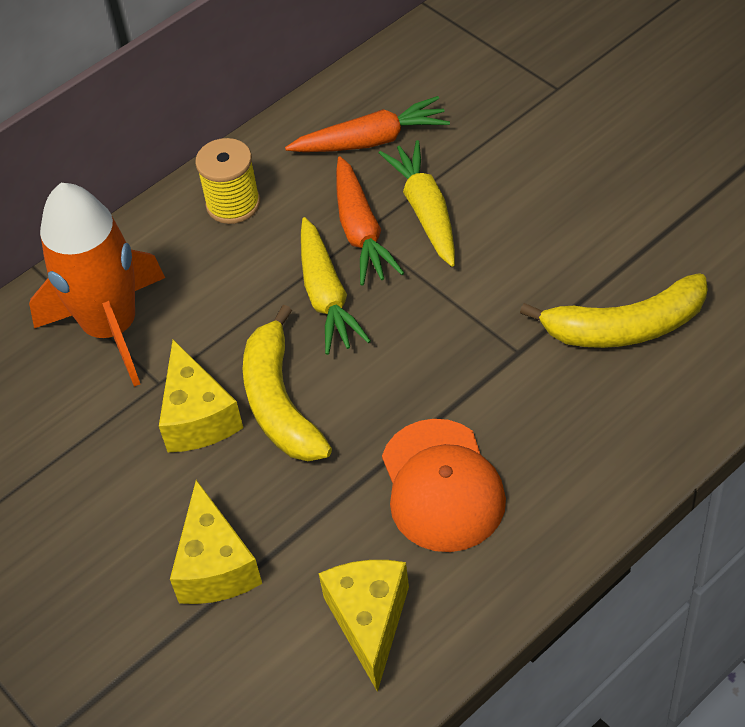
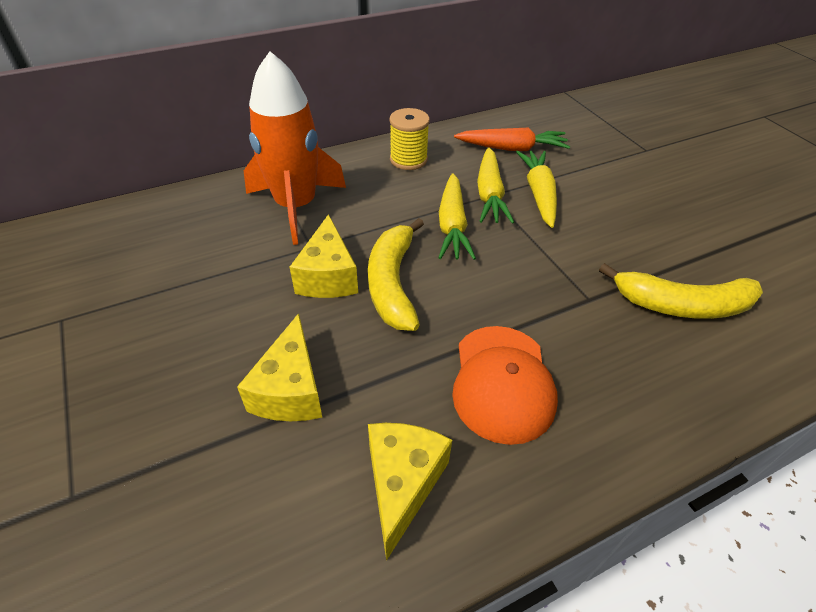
camera: 10 degrees right, 5 degrees down
(361, 231) = (489, 194): orange carrot -> yellow carrot

